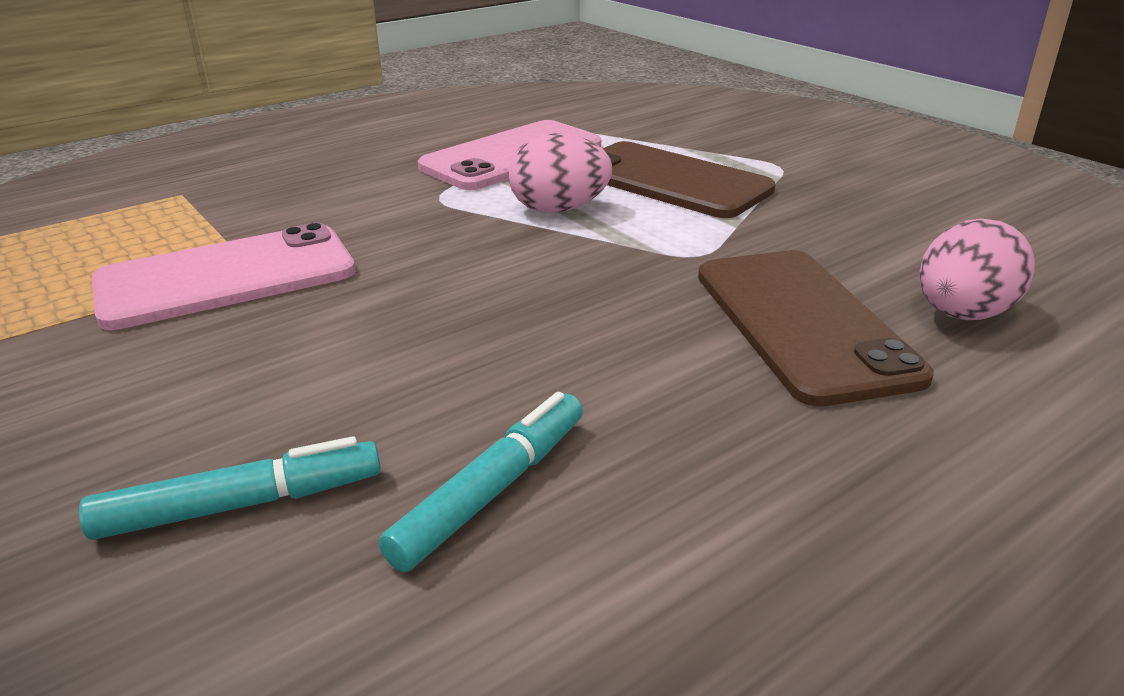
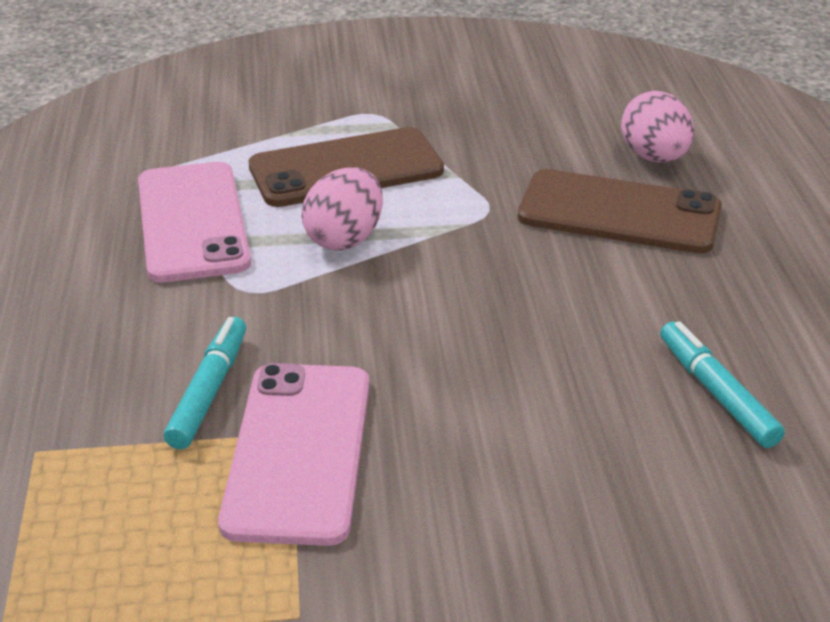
camera: 60 degrees left, 5 degrees up
(241, 505) = (667, 500): turquoise marker -> turquoise marker (209, 391)

